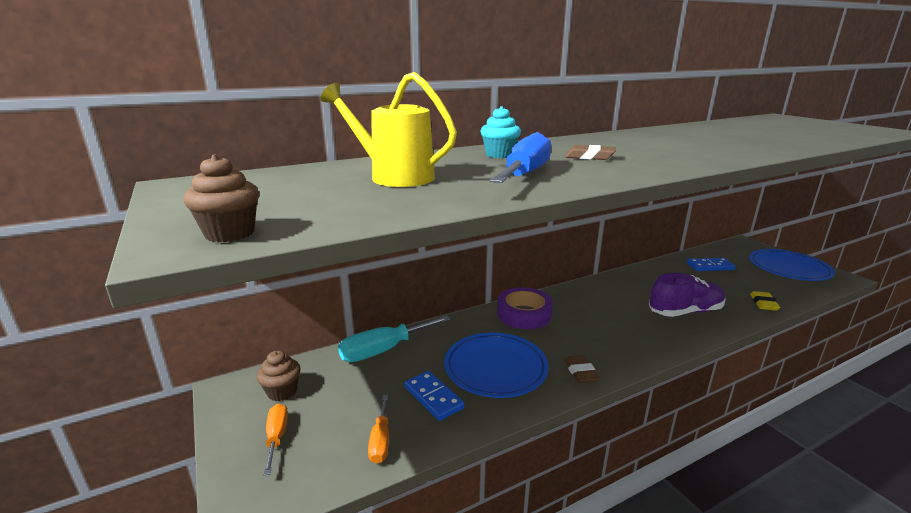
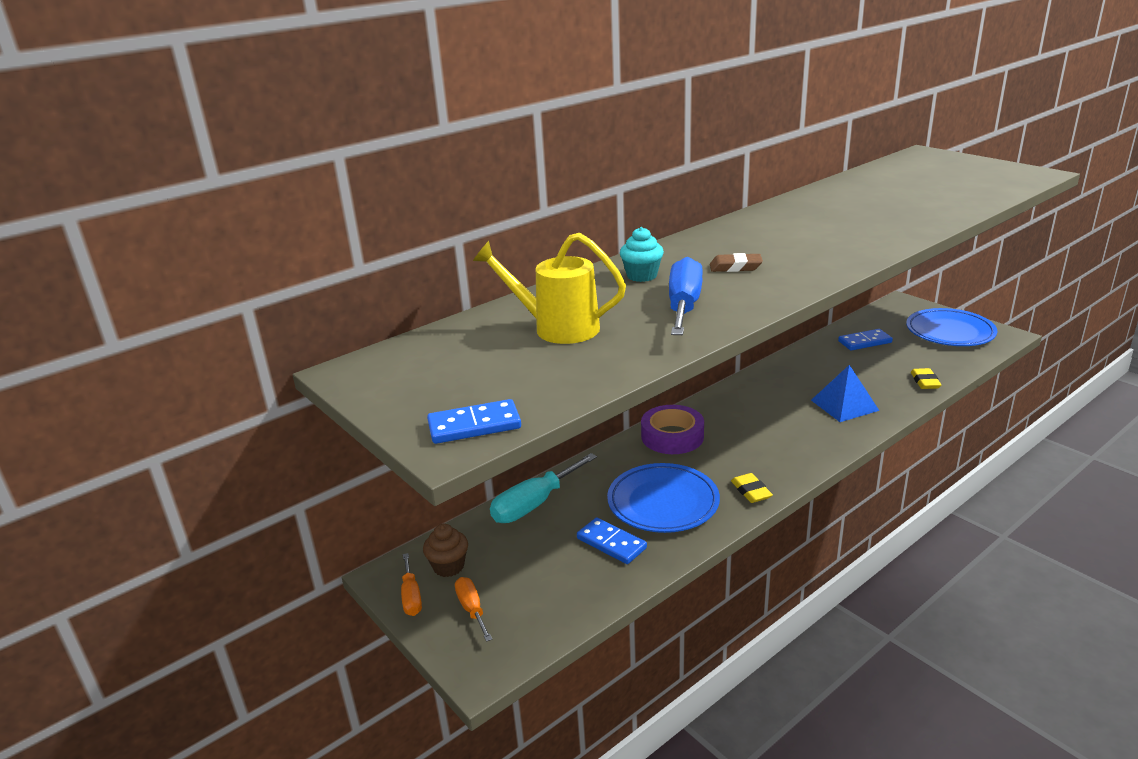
camera: 10 degrees left, 5 degrees up
(230, 233) = (474, 426): brown cupcake -> blue domino
(380, 441) = (578, 593): orange screwdriver -> orange screwdriver (411, 597)
(580, 372) = (751, 491): brown eraser -> yellow eraser
(685, 312) = (844, 405): purple shoe -> blue pyramid

